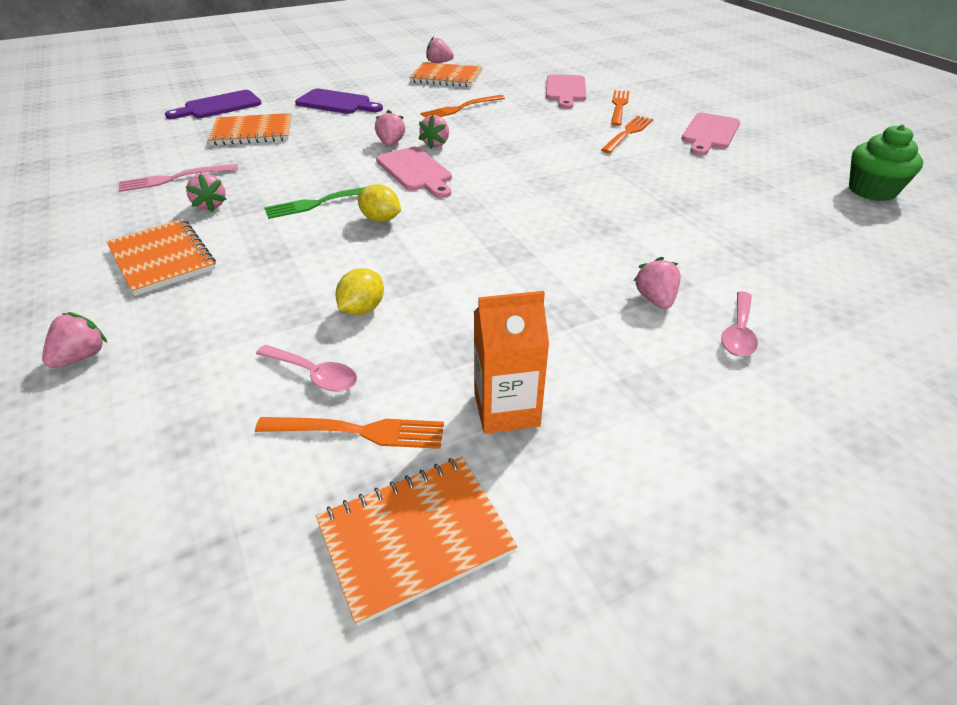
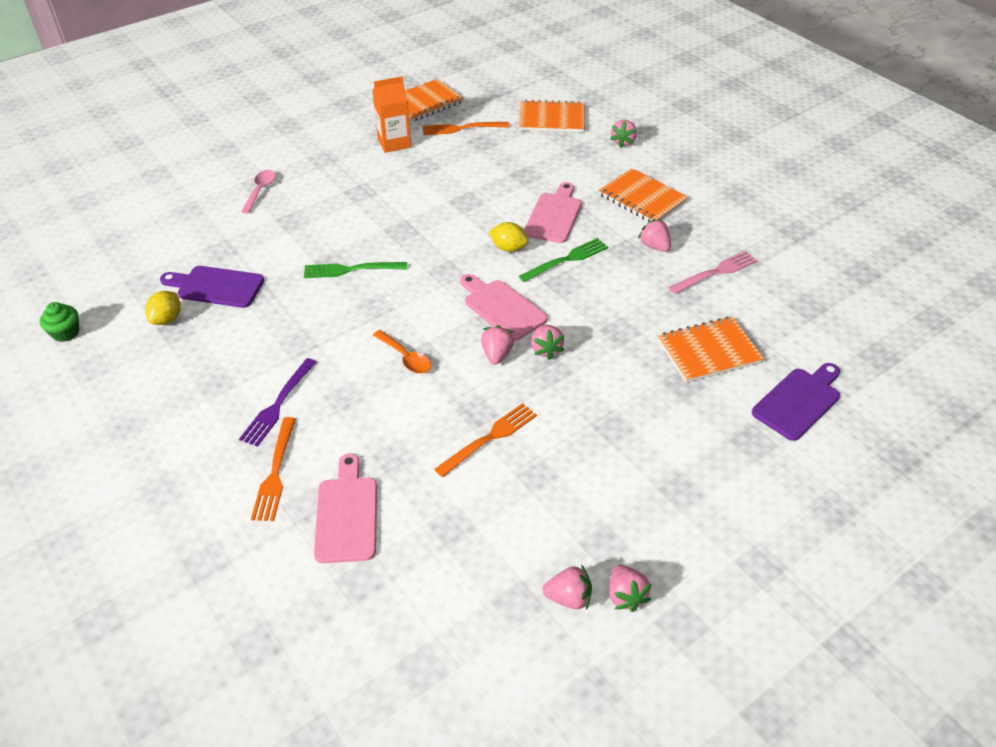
camera: 170 degrees right, 5 degrees up
(314, 374) = (496, 147): pink spoon -> none
(336, 103) = (657, 430): purple cutting board -> purple cutting board (216, 287)
(362, 309) = (488, 180): yellow lemon -> yellow lemon (167, 319)
(446, 77) = (537, 536): orange notebook -> orange notebook (552, 119)
(518, 148) = (406, 358): none -> orange spoon
(575, 215) = (350, 270): none -> green fork
(628, 133) = (278, 405): orange fork -> purple fork
(655, 299) = (304, 205): pink strawberry -> pink strawberry (625, 596)
(709, 133) = (178, 417): pink cutting board -> pink cutting board (554, 215)
(872, 190) = (66, 333): green cupcake -> green cupcake, size x0.62

